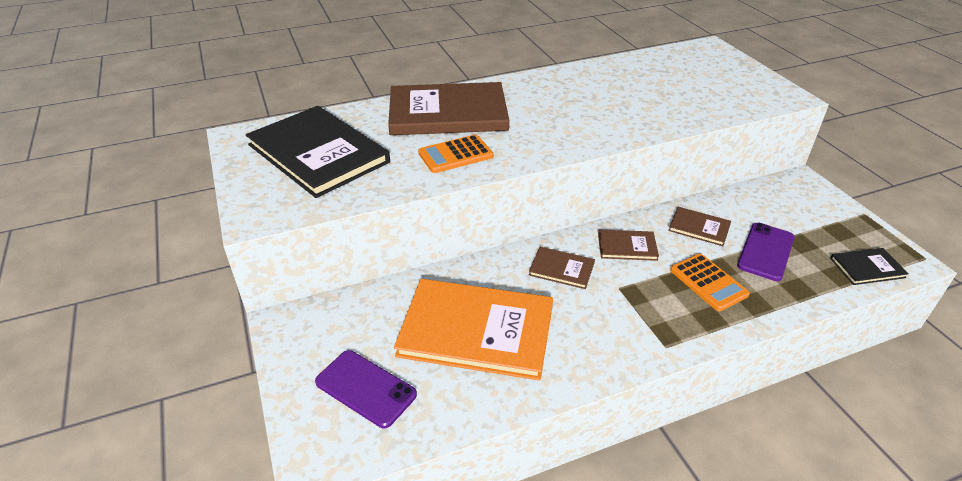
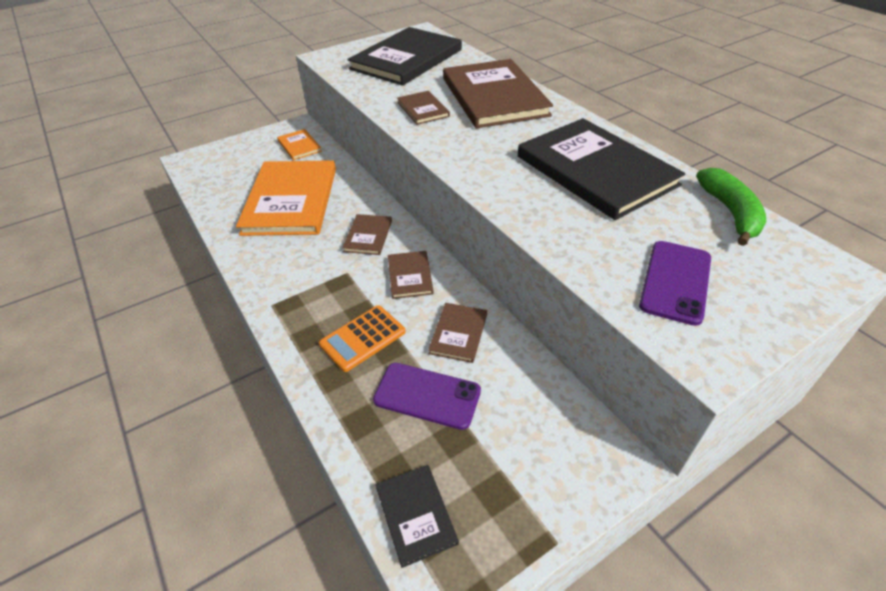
camera: 80 degrees right, 5 degrees up
(344, 321) = (299, 146): none -> orange book
(365, 388) = (240, 165): purple phone -> purple phone (675, 282)
(455, 155) = (423, 109): orange calculator -> brown book
(594, 90) = (596, 170): none -> black book
(653, 58) = (730, 213): none -> green banana

